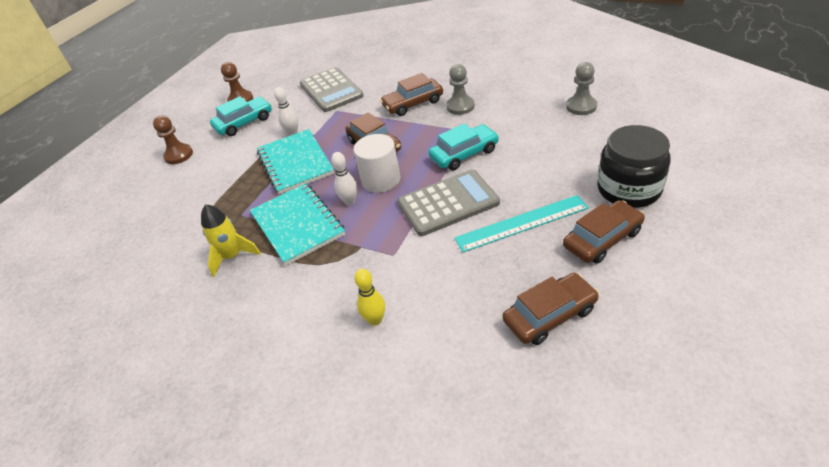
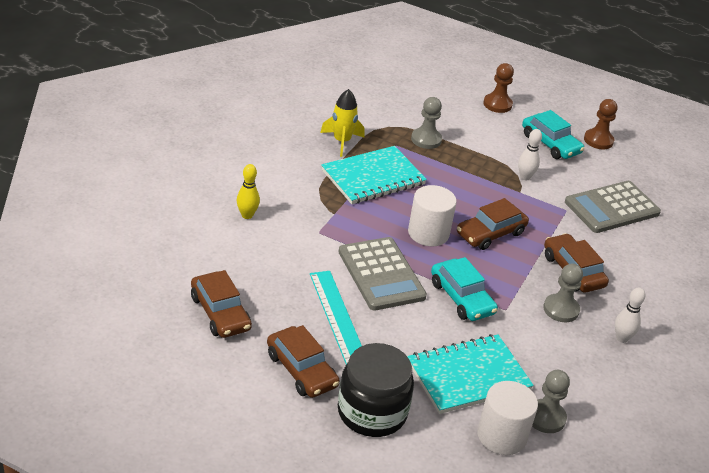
camera: 80 degrees right, 5 degrees down
(233, 195) = (426, 139): none -> grey pawn
(295, 163) = (469, 178): turquoise notebook -> turquoise notebook (468, 376)
(349, 201) = (399, 210): white bowling pin -> white bowling pin (622, 338)
(612, 123) = (501, 436): none -> white cylinder

